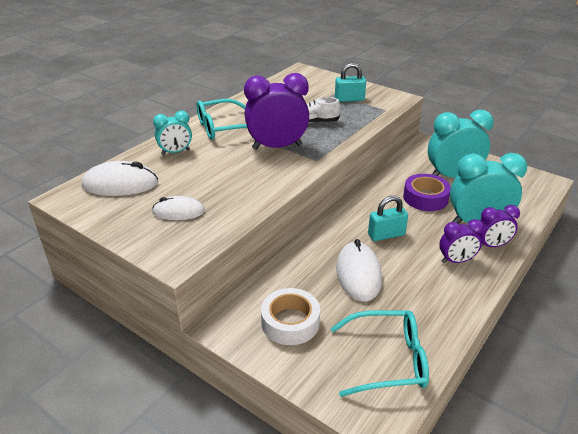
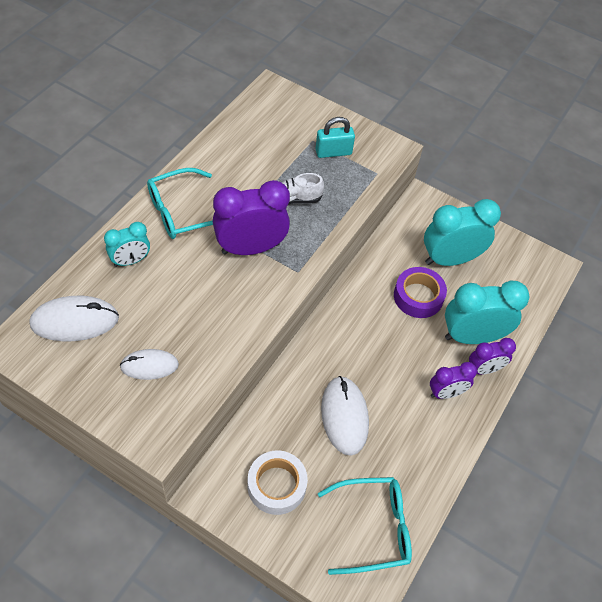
camera: 10 degrees left, 20 degrees up
(386, 235) = (374, 357): turquoise padlock -> none

